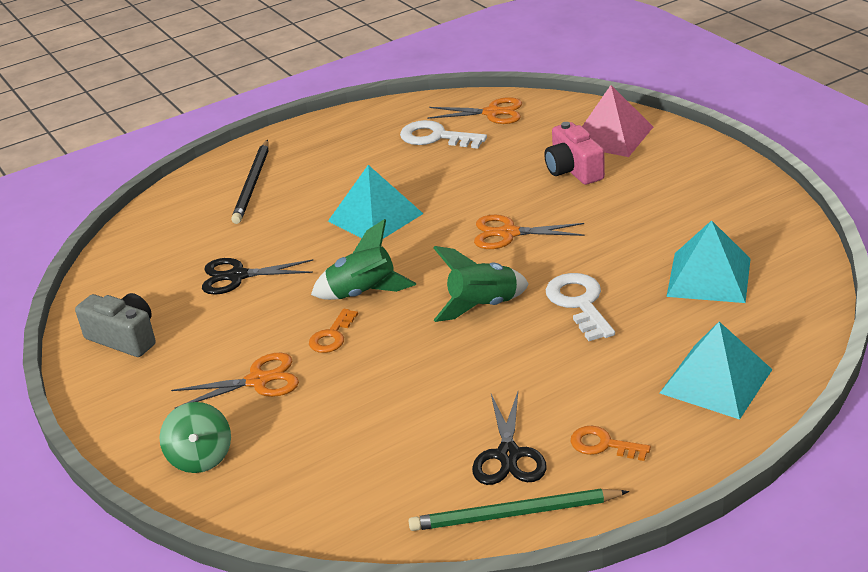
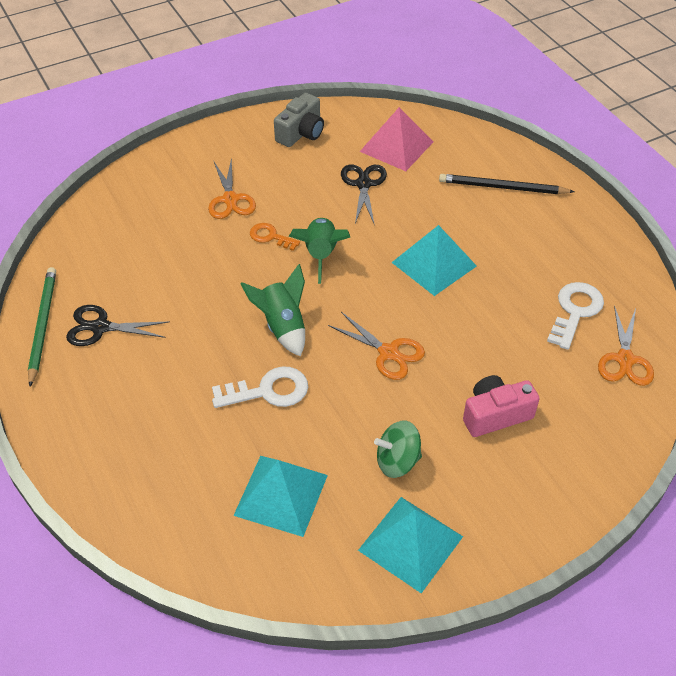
camera: 90 degrees right, 15 degrees up
(200, 457) = (161, 176): green spinning top -> green spinning top (397, 461)
(508, 233) = (388, 353): orange scissors -> orange scissors turned 120 degrees clockwise
(603, 445) = (89, 383): orange key -> none
(611, 136) = (565, 458): pink pyramid -> pink pyramid (396, 146)
(716, 381) = (133, 469): turquoise pyramid -> turquoise pyramid (410, 543)

